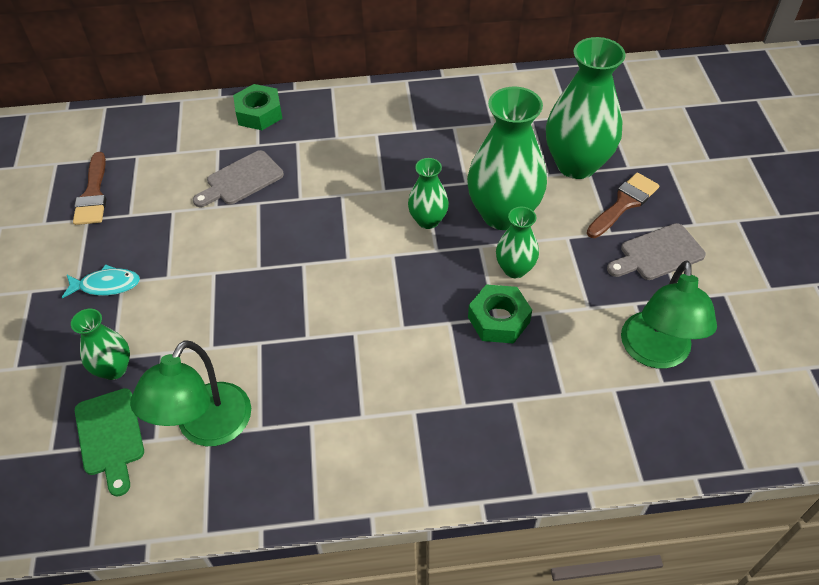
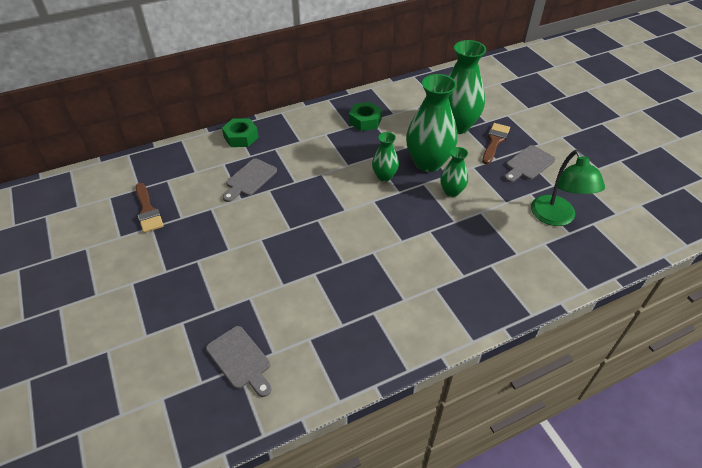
camera: 20 degrees left, 5 degrees down
(106, 285) = (187, 265): turquoise fish -> none
(110, 436) = (240, 360): green cutting board -> grey cutting board
(114, 369) = (220, 316): green vase -> none
(206, 428) = (305, 335): green lamp -> none
(498, 319) = (457, 222): green nut -> green nut (365, 121)

